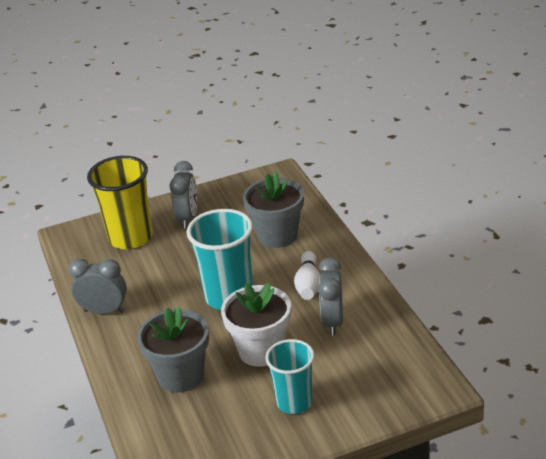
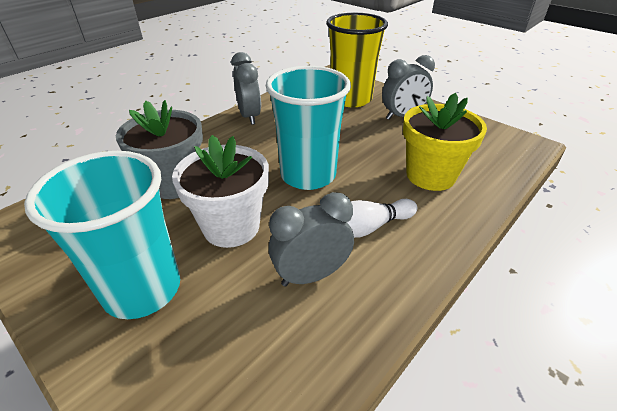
camera: 60 degrees right, 5 degrees up
(277, 235) = (430, 175): grey flower pot -> yellow flower pot
(294, 402) = (142, 289): turquoise cup -> turquoise cup, size x1.52

